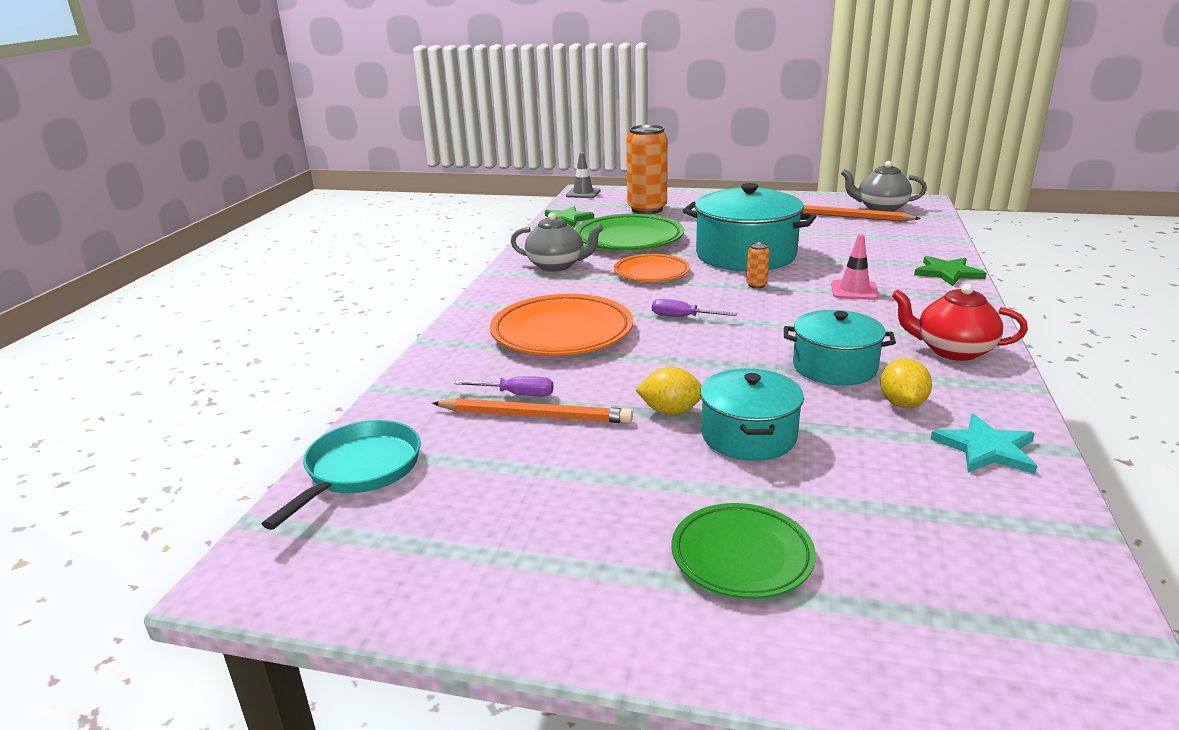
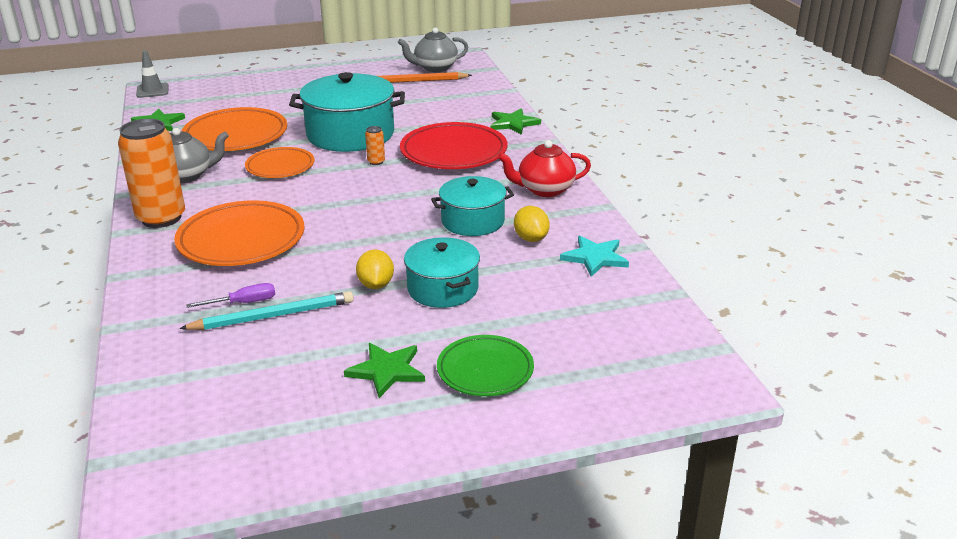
camera: 30 degrees left, 5 degrees up
(360, 470) = (160, 398): turquoise pan -> none
(535, 416) = (273, 316): orange pencil -> turquoise pencil
(614, 516) = (386, 371): none -> green star
(629, 239) = (236, 136): green plate -> orange plate
(647, 209) = (231, 100): orange can -> orange can (161, 218)
(670, 411) = (376, 285): yellow lemon -> yellow lemon turned 75 degrees counterclockwise
(683, 317) = (334, 204): purple screwdriver -> none
(854, 290) = (453, 152): pink traffic cone -> red plate

